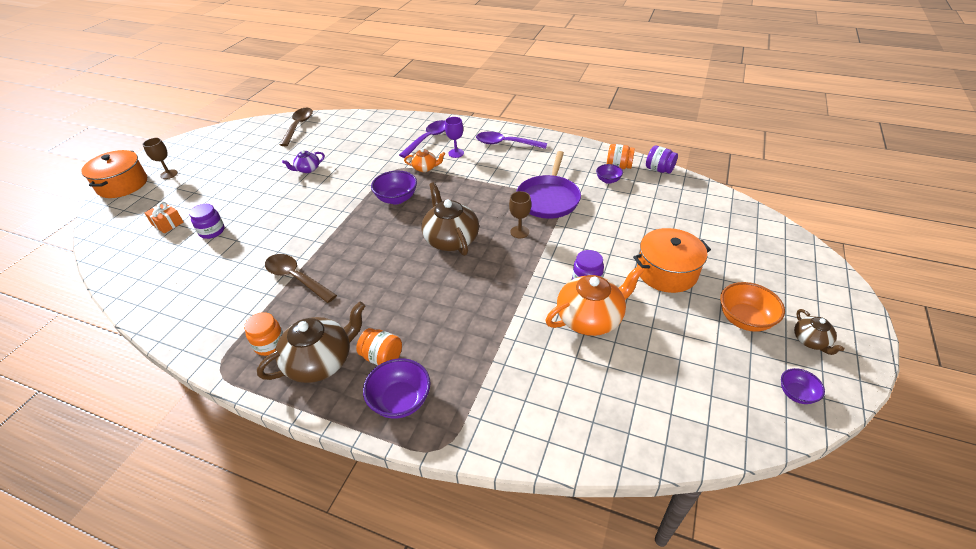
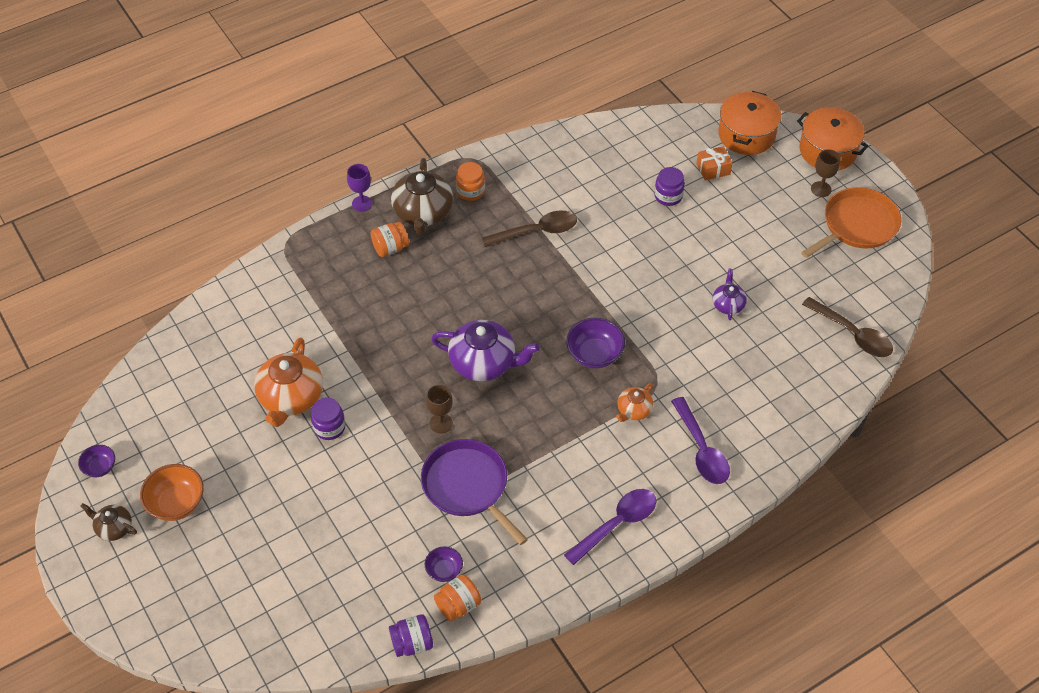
camera: 125 degrees right, 10 degrees up
(200, 152) = (857, 225): none -> orange pan
(400, 400) = (342, 240): purple bowl -> none
(451, 239) = (484, 363): brown teapot -> purple teapot
(456, 153) = (640, 458): purple goblet -> purple goblet (362, 203)
(666, 272) = (275, 497): orange pot -> orange pot (746, 135)

